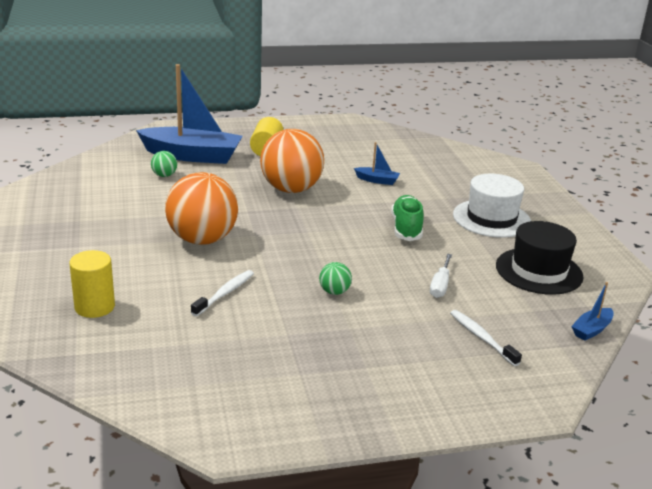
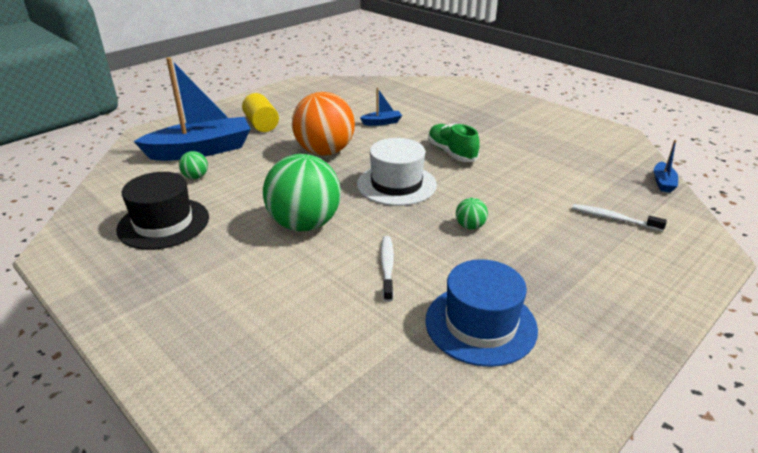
camera: 30 degrees left, 5 degrees up
(94, 307) = (283, 338): yellow cylinder -> none
(202, 240) = (304, 224): orange ball -> green ball
(242, 359) = (480, 324): none -> blue hat
(440, 286) = (533, 189): white screwdriver -> none
(491, 218) = (496, 125): white hat -> white hat (396, 184)
(539, 271) = (576, 152): black hat -> black hat (163, 223)

